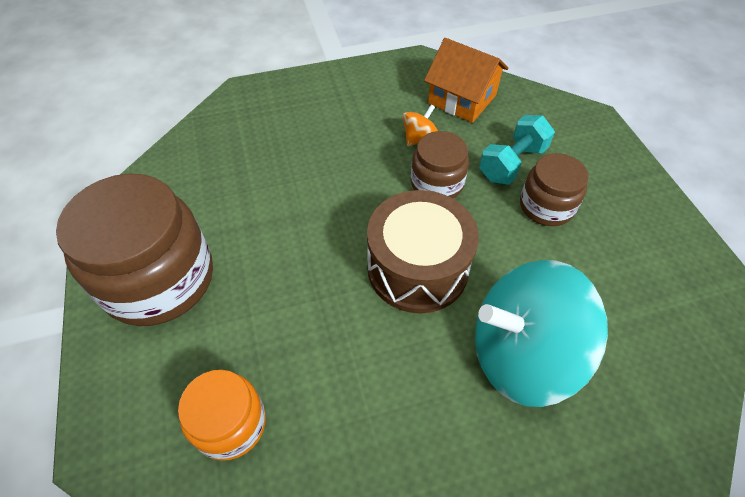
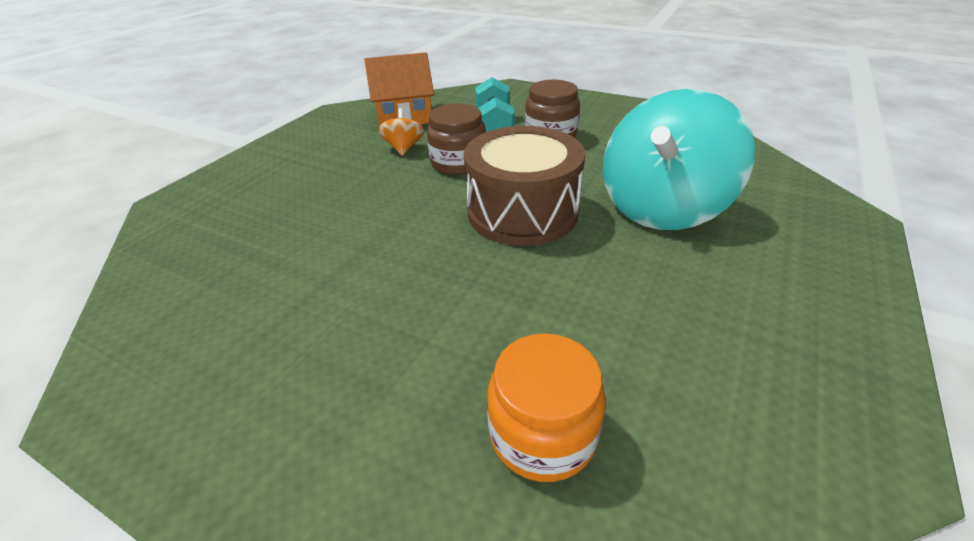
camera: 45 degrees left, 15 degrees down
(159, 279) = (268, 395): brown jar -> none

